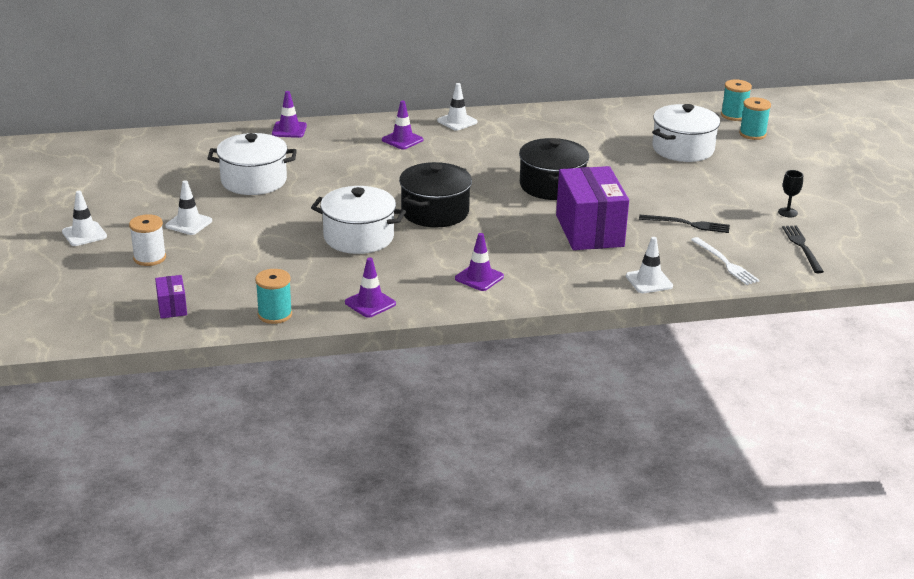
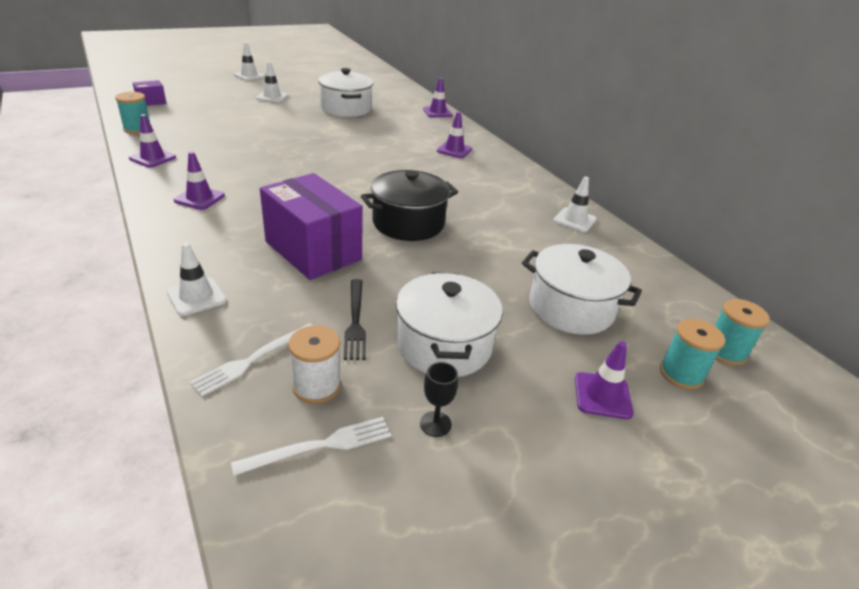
camera: 70 degrees right, 5 degrees up
(149, 258) = (220, 92): white spool -> white spool (316, 386)
(358, 237) = (266, 146): white pot -> white pot (444, 345)
(435, 212) = (323, 171): black pot -> none
(457, 121) = (512, 169): white traffic cone -> white traffic cone (574, 220)
(589, 231) = (313, 250): purple box -> purple box turned 75 degrees clockwise
(768, 161) = (602, 396): none -> purple traffic cone
(802, 247) = (320, 446): black fork -> white fork

